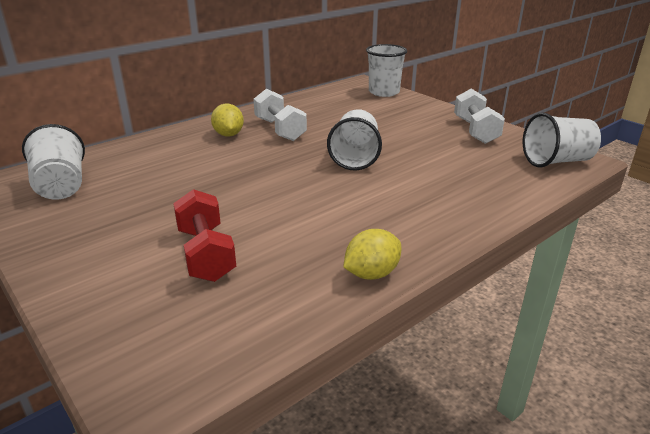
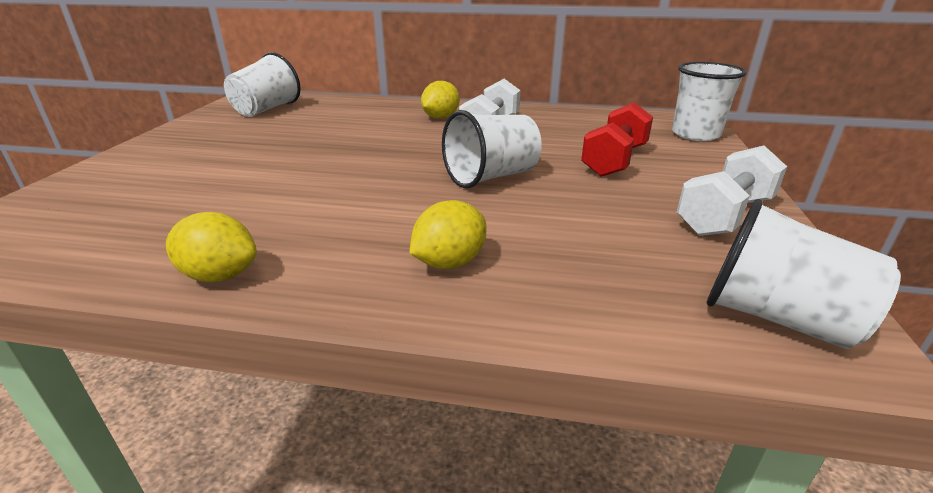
camera: 50 degrees right, 0 degrees up
(206, 254) = (199, 186): red dumbbell -> red dumbbell (614, 161)
(440, 204) = (449, 262): none -> yellow lemon

